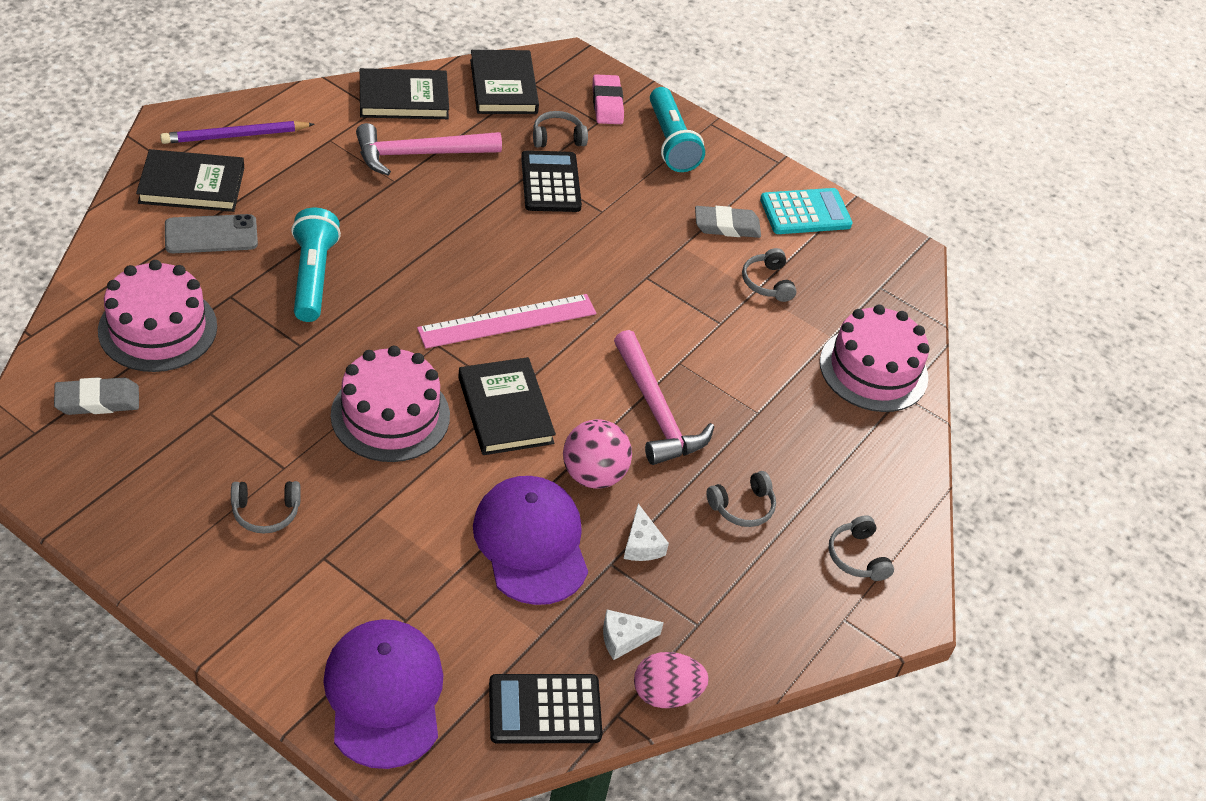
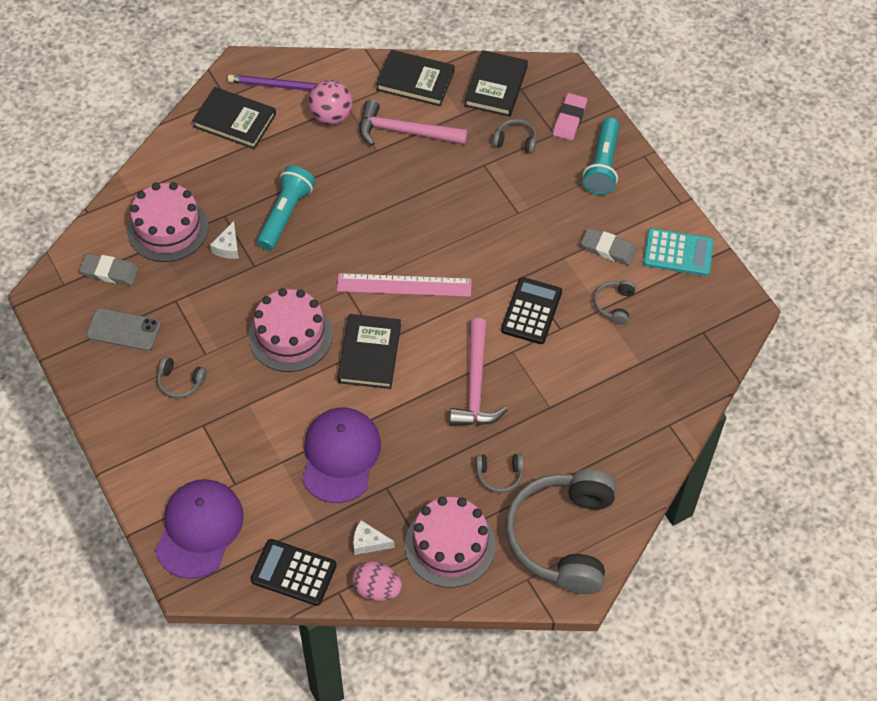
camera: 30 degrees right, 10 degrees up
(211, 235) = (231, 164): grey phone -> grey phone (123, 330)
(550, 183) = (491, 179): black calculator -> black calculator (531, 311)
(593, 475) = (406, 420): pink ball -> pink ball (331, 116)
(641, 544) = (414, 480): white cheese -> white cheese (228, 247)
(857, 556) = (562, 537): grey headphones -> grey headphones, size x2.46
(873, 370) = (657, 398): pink cake -> pink cake (450, 545)

